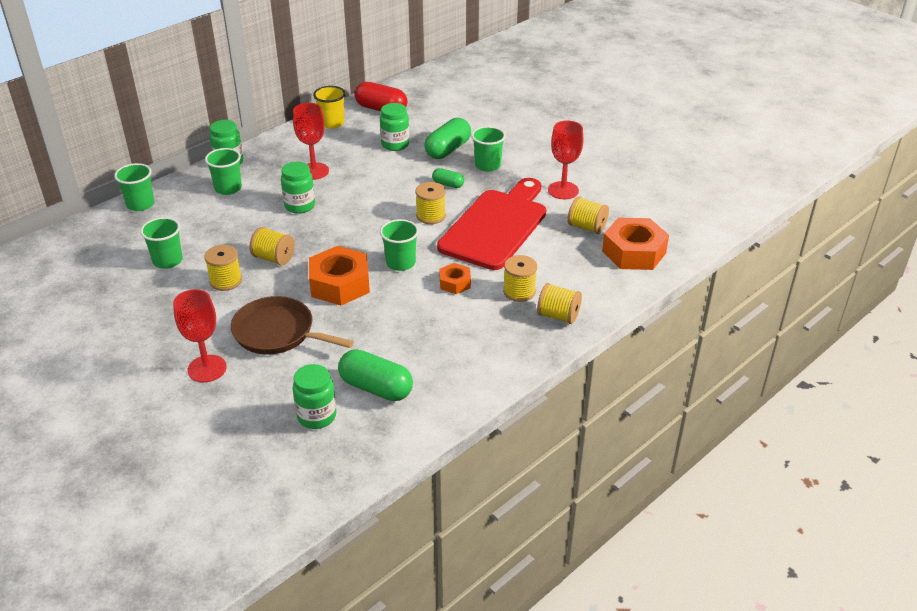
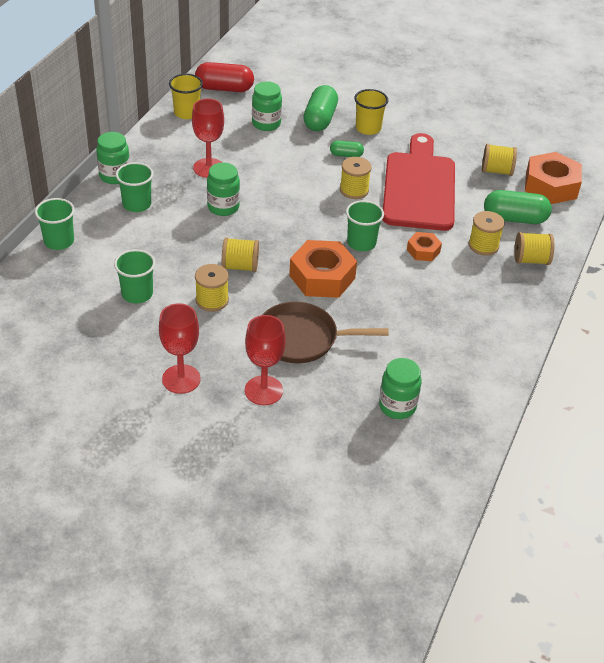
camera: 25 degrees left, 5 degrees up
(376, 388) = (428, 366): green capsule -> green capsule (514, 218)
(487, 165) = (368, 128): green cup -> yellow cup
(563, 190) = (452, 139): red goblet -> red goblet (181, 379)

